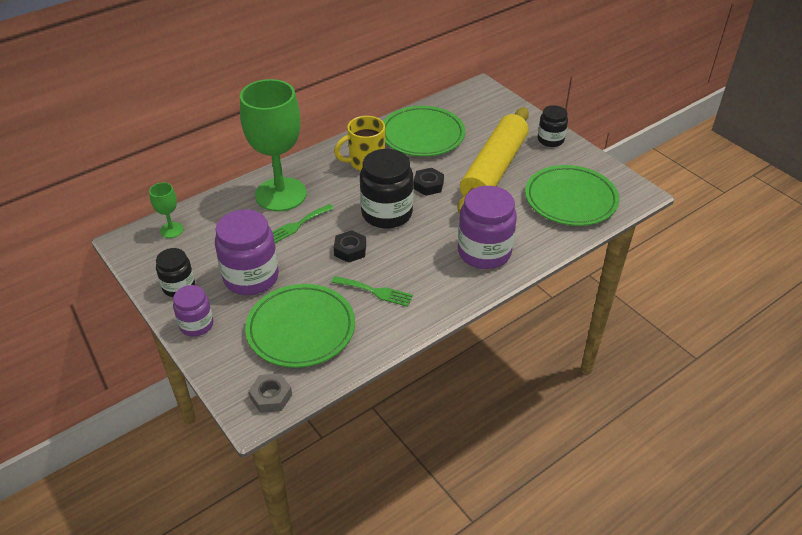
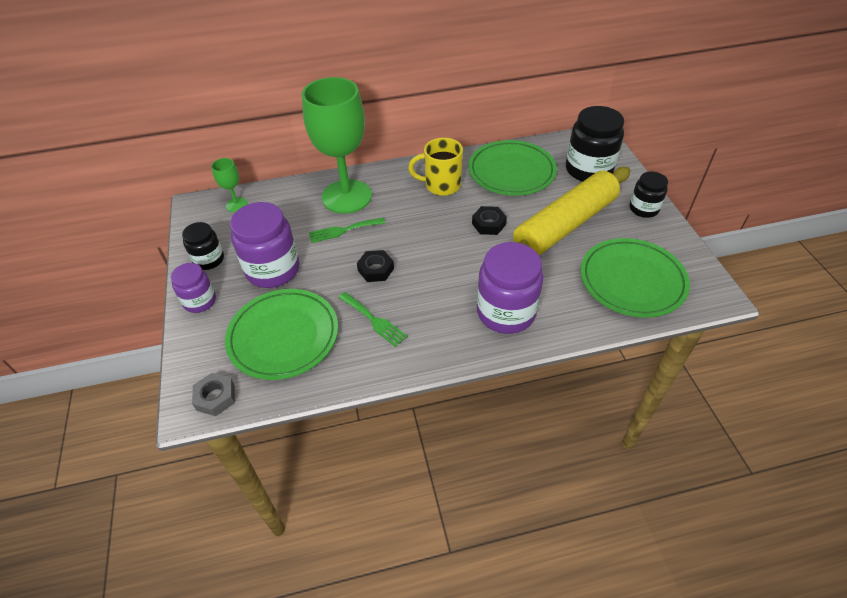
camera: 25 degrees right, 5 degrees up
(387, 213) = (432, 242): black jar -> black jar (588, 170)

